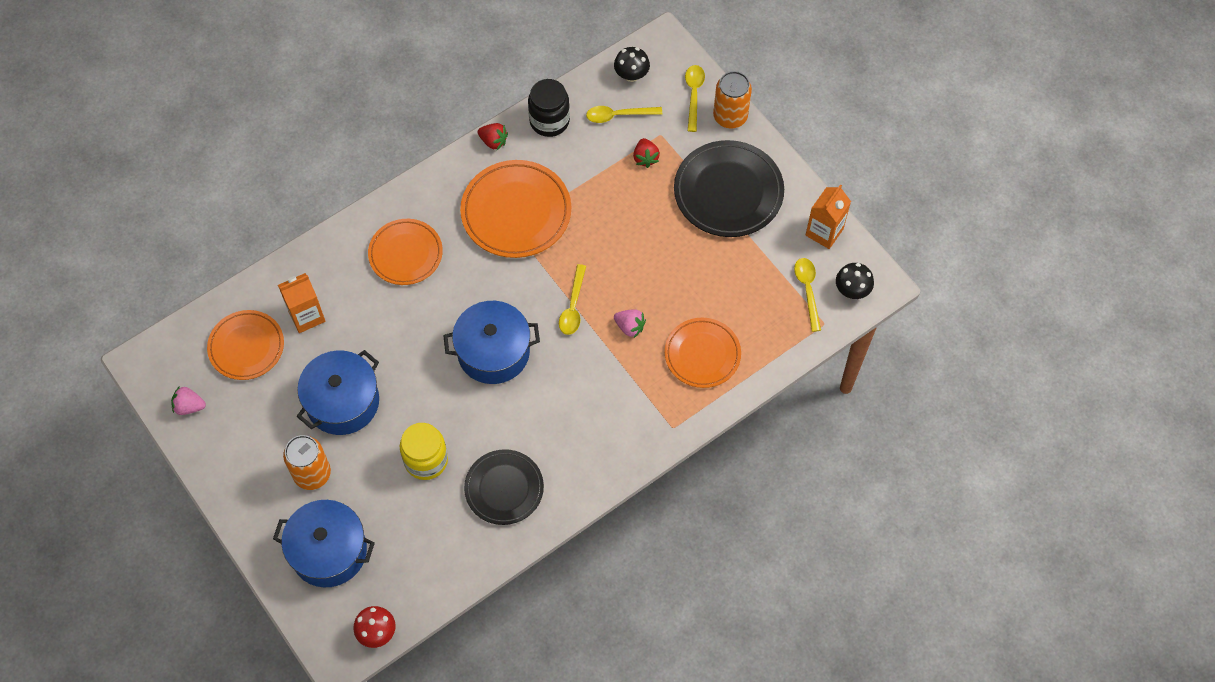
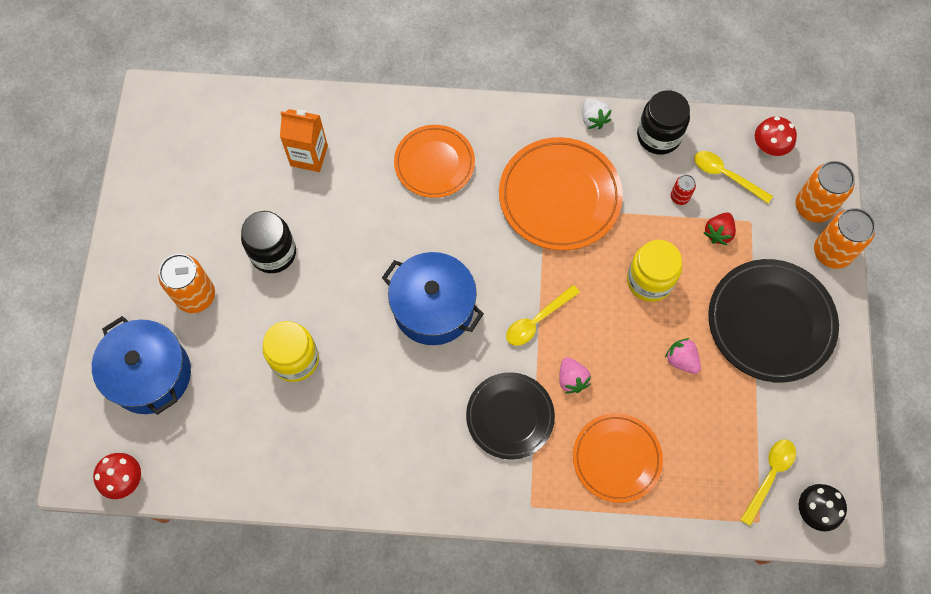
camera: 40 degrees right, 5 degrees up
(189, 406) = (154, 161): pink strawberry -> pink strawberry (681, 360)
(246, 347) = (240, 146): orange plate -> none
(342, 402) = (273, 253): blue pot -> black jar
(493, 141) = (593, 119): red strawberry -> white strawberry
(504, 488) = (337, 439): black plate -> black plate (510, 416)
(599, 152) = (679, 197): none -> red can
(626, 223) = (649, 281): none -> yellow jar
(631, 75) = (769, 147): black mushroom -> red mushroom
(693, 95) = (813, 207): yellow spoon -> orange can
(824, 232) = (833, 431): orange carton -> none

